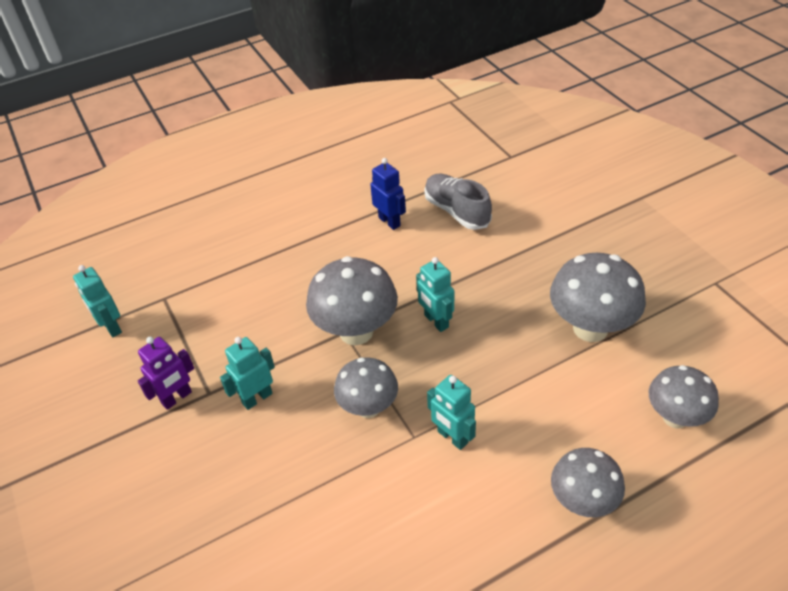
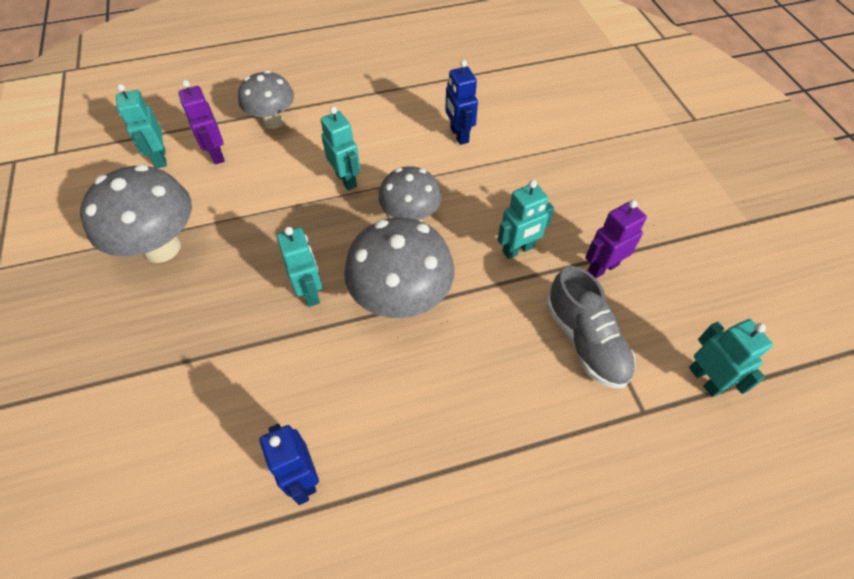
camera: 170 degrees left, 10 degrees up
(337, 534) = (459, 135): none -> blue robot
(456, 211) = (197, 471): grey shoe -> grey shoe (585, 341)
(616, 437) = (216, 154): none -> purple robot
(675, 417) = (160, 158): grey mushroom -> turquoise robot

